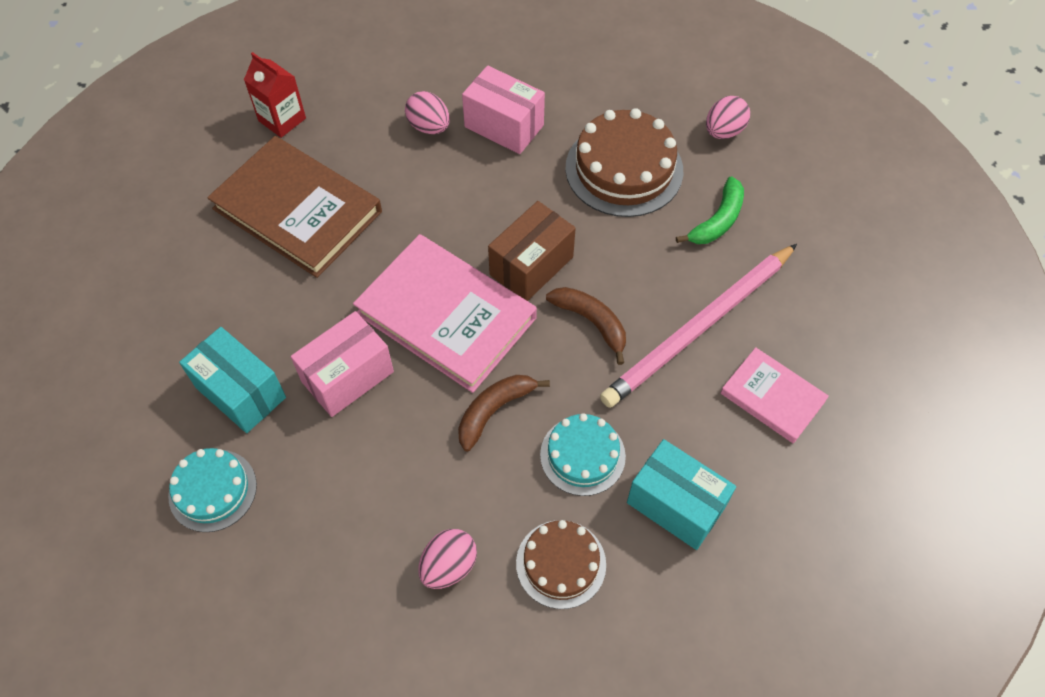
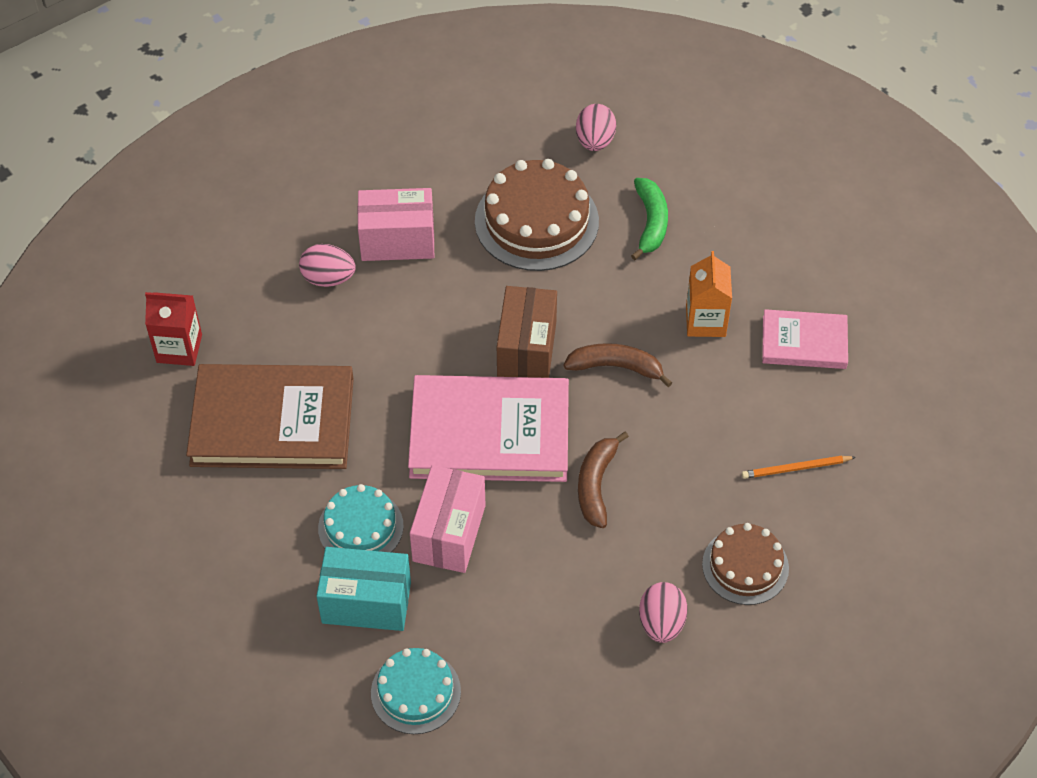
camera: 35 degrees left, 5 degrees down
(582, 455) = (695, 476): turquoise cake -> turquoise cake (360, 527)
(676, 505) = (795, 468): turquoise box -> orange pencil
(699, 328) = (705, 321): pink pencil -> orange carton

